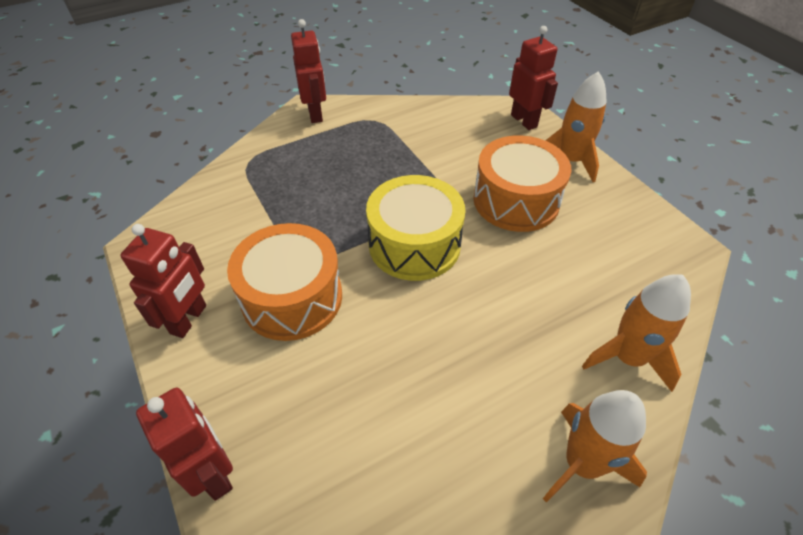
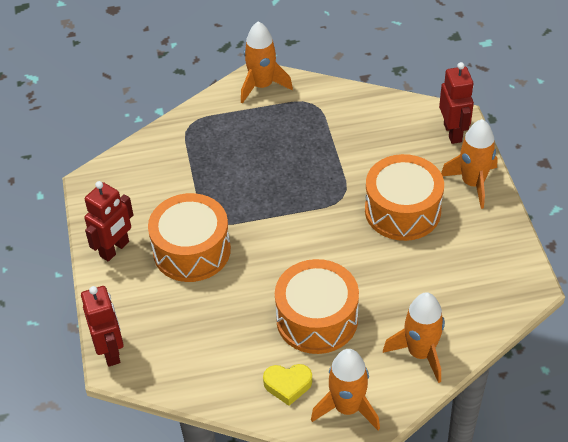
camera: 20 degrees right, 0 degrees up
(315, 114) = (262, 86): red robot -> orange rocket
(414, 244) = (300, 230): yellow drum -> none
(482, 346) = (317, 319): none -> orange drum
(487, 452) = (288, 385): none -> yellow heart

